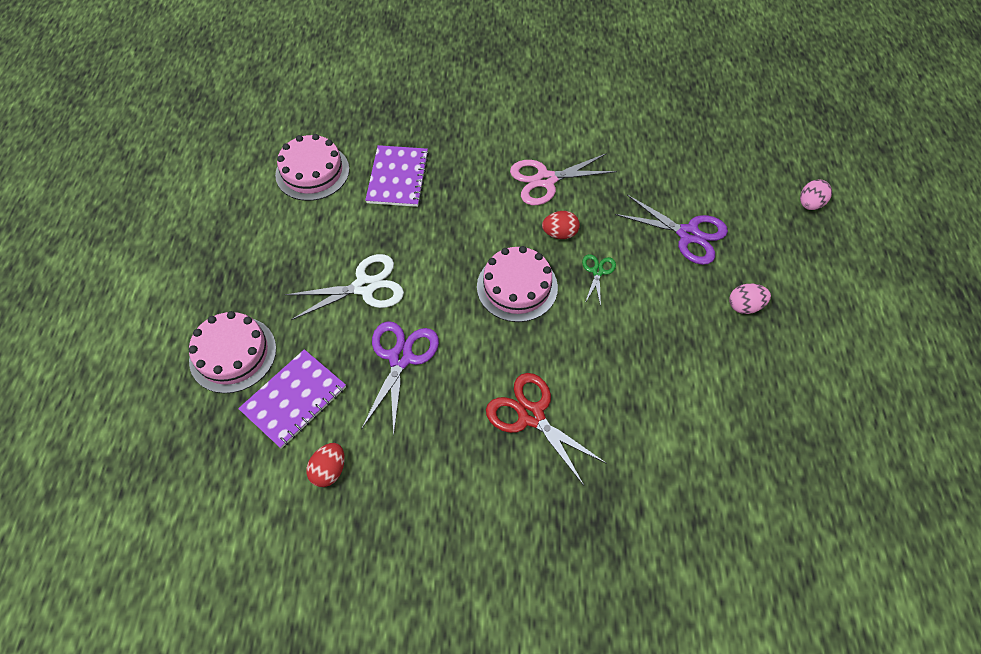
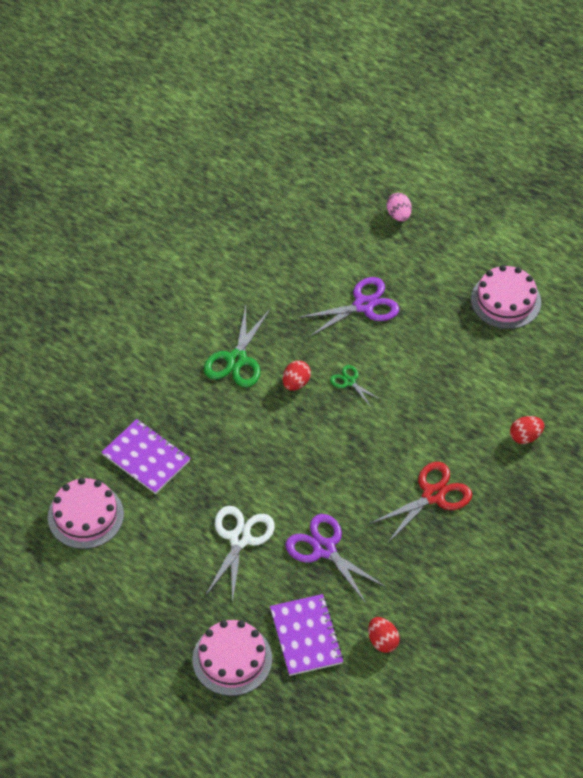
camera: 55 degrees left, 5 degrees down
(517, 287) = (321, 440): pink cake -> pink cake (506, 300)
(531, 415) = (433, 495): red scissors -> red scissors turned 150 degrees clockwise
(546, 180) = (236, 359): pink scissors -> green scissors
(671, 460) = (525, 437): none -> red egg
(744, 306) = (448, 315): pink egg -> none

